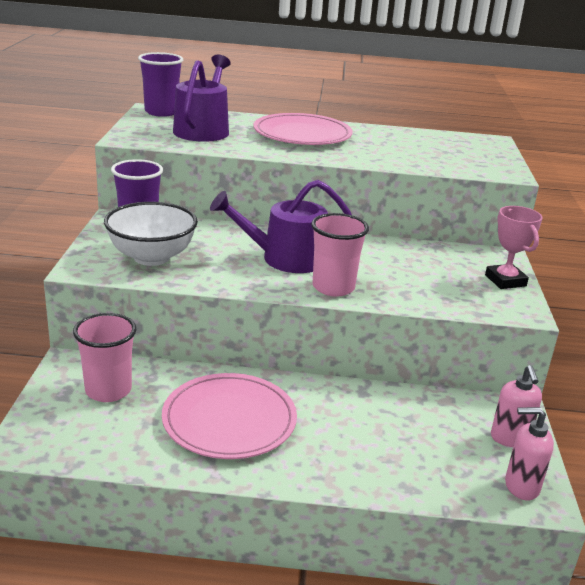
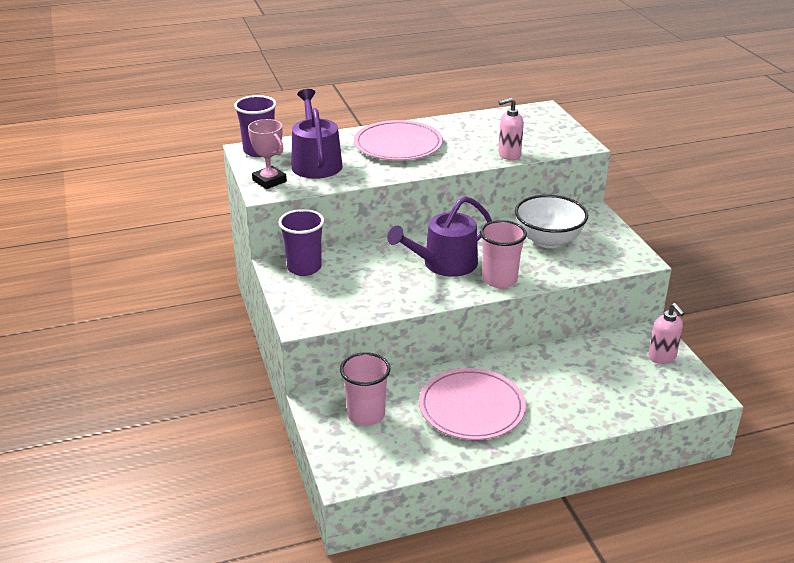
camera: 20 degrees left, 5 degrees up
(151, 257) = (344, 295): white bowl -> white bowl (548, 240)
(505, 280) = (611, 235): pink trophy -> pink trophy (269, 181)
(521, 486) = (689, 389): pink soap dispenser -> pink soap dispenser (509, 155)

